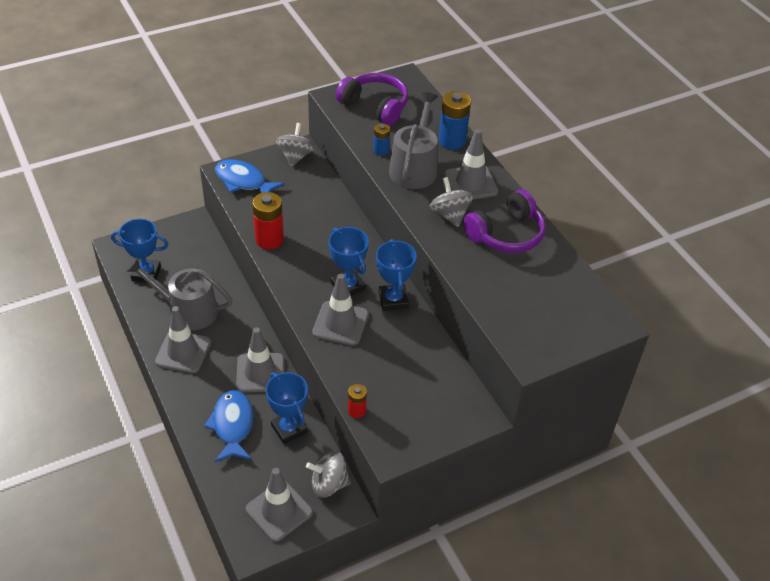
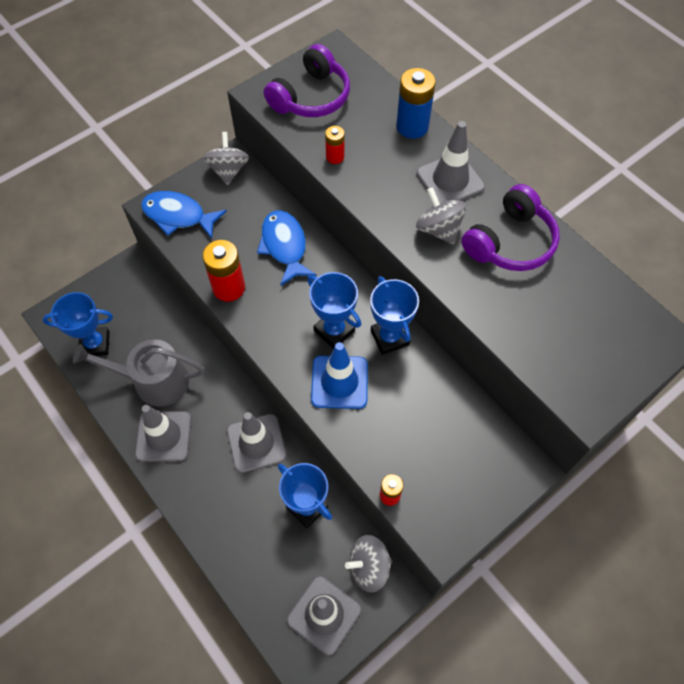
camera: 10 degrees left, 15 degrees up
(232, 425) = (244, 517): blue fish -> blue fish (284, 246)
(340, 323) = (339, 382): grey traffic cone -> blue traffic cone
(375, 106) = (311, 97): purple headphones -> purple headphones turned 105 degrees clockwise
(381, 151) = (335, 157): blue battery -> red battery
(414, 168) = (380, 172): grey watering can -> none

